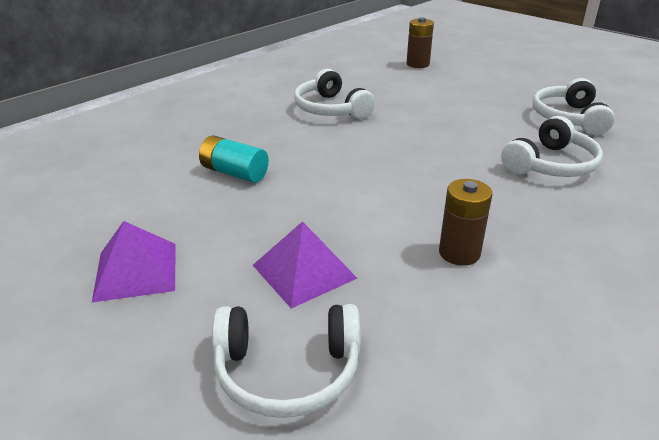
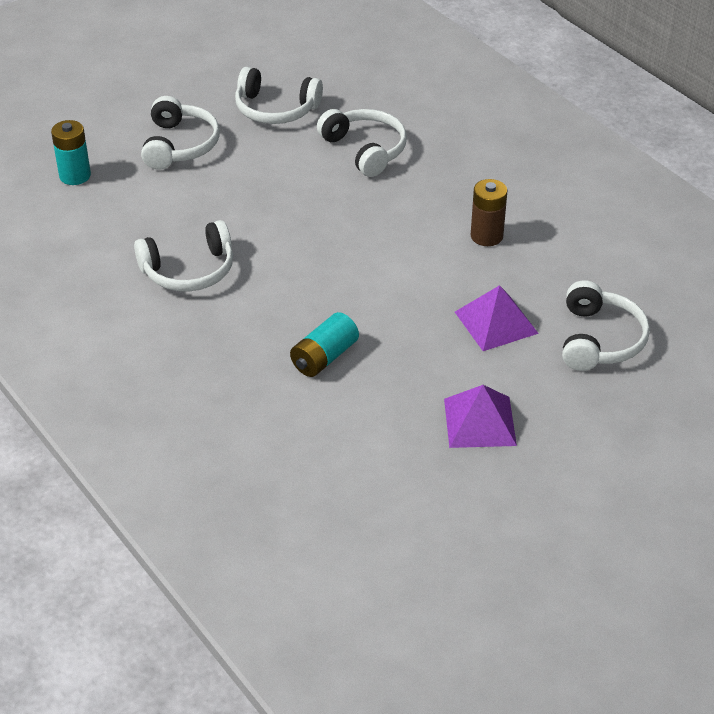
camera: 80 degrees left, 10 degrees up
(417, 64) = (75, 175): brown battery -> turquoise battery
(481, 89) = (179, 145): none -> white headphones

